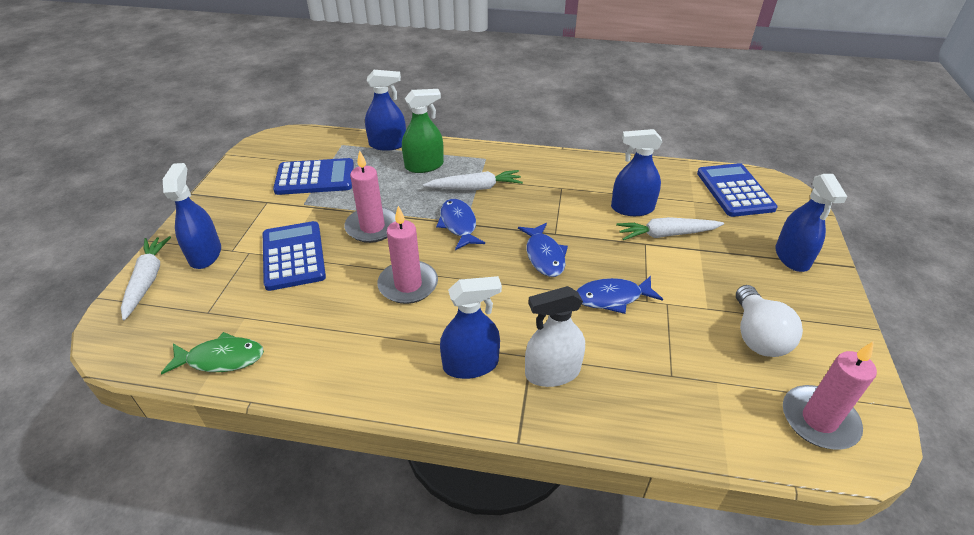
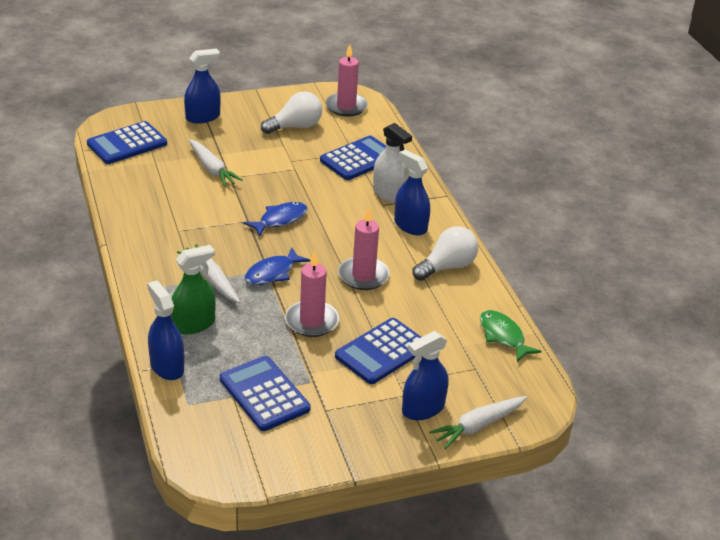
camera: 120 degrees left, 5 degrees down
(369, 364) = (447, 267): none -> white light bulb
(424, 166) = (193, 324): green spray bottle -> green spray bottle turned 105 degrees clockwise
(612, 298) = (303, 182): blue fish -> none
(632, 208) = (186, 189): blue spray bottle -> none
(652, 374) = (359, 159): none -> blue calculator

